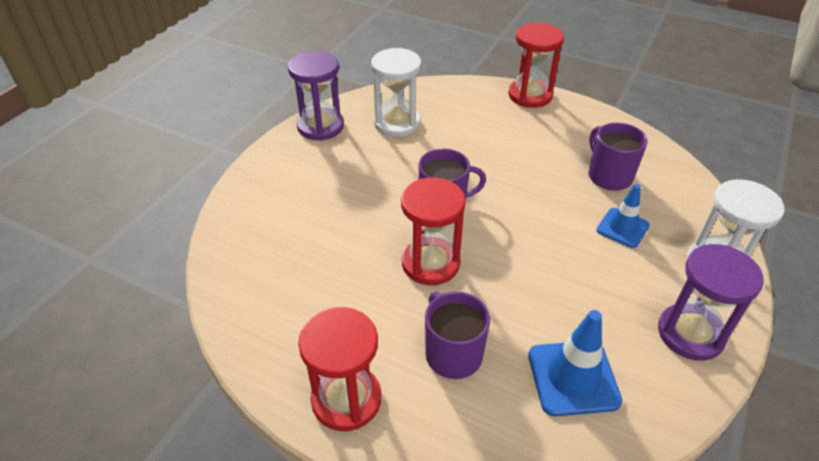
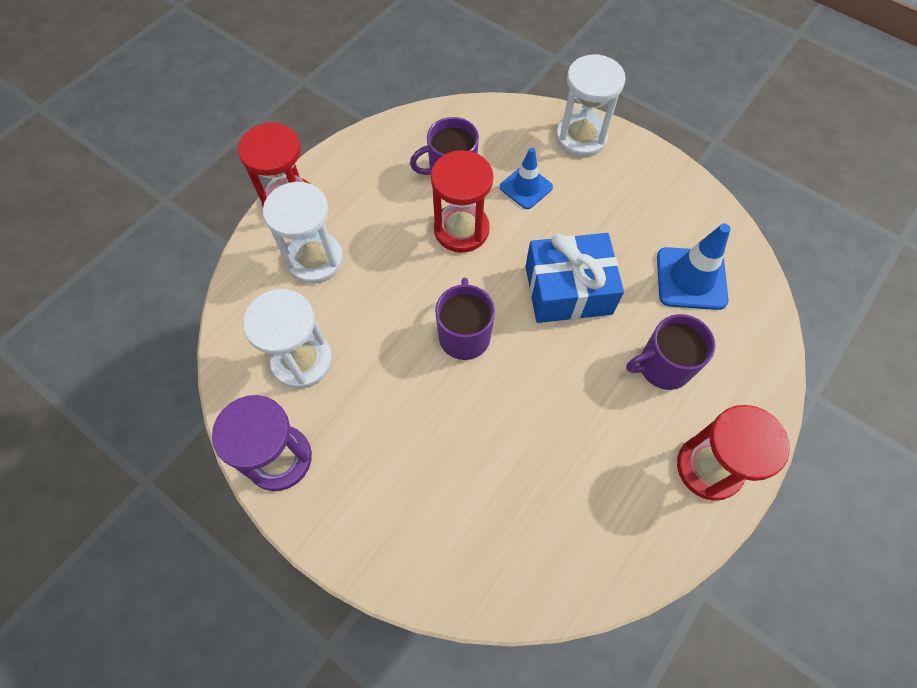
camera: 80 degrees left, 20 degrees up
(430, 263) = (550, 365): red hourglass -> red hourglass (461, 229)
(484, 115) = (315, 259): none -> white hourglass
(516, 270) = (568, 290): none -> blue gift
(690, 334) = (651, 183): purple hourglass -> none

